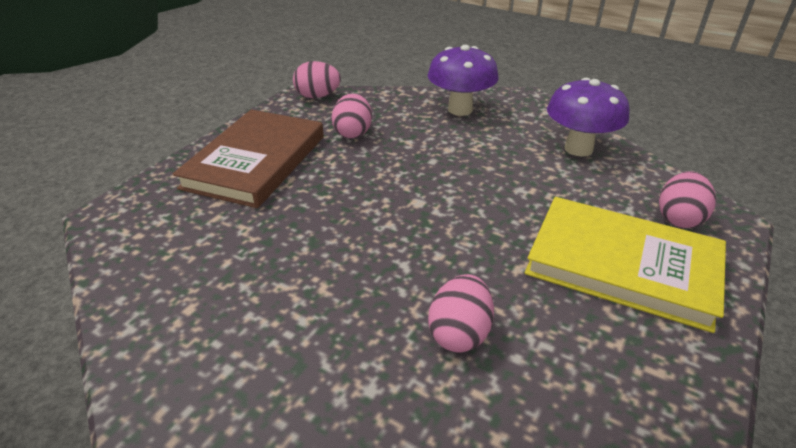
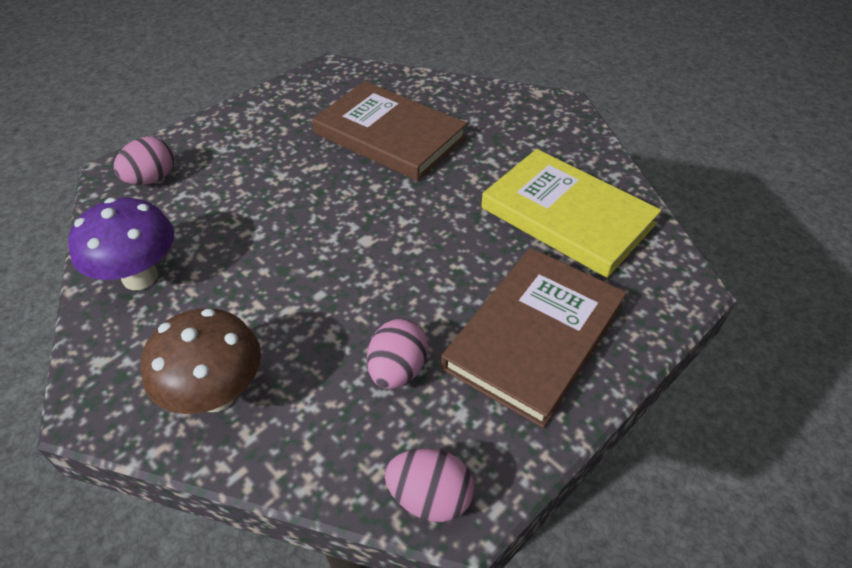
camera: 165 degrees left, 10 degrees up
(459, 333) = (389, 135): pink egg -> brown book
(460, 109) = (217, 394): purple mushroom -> brown mushroom
(622, 265) = (243, 153): yellow book -> yellow book (567, 216)

